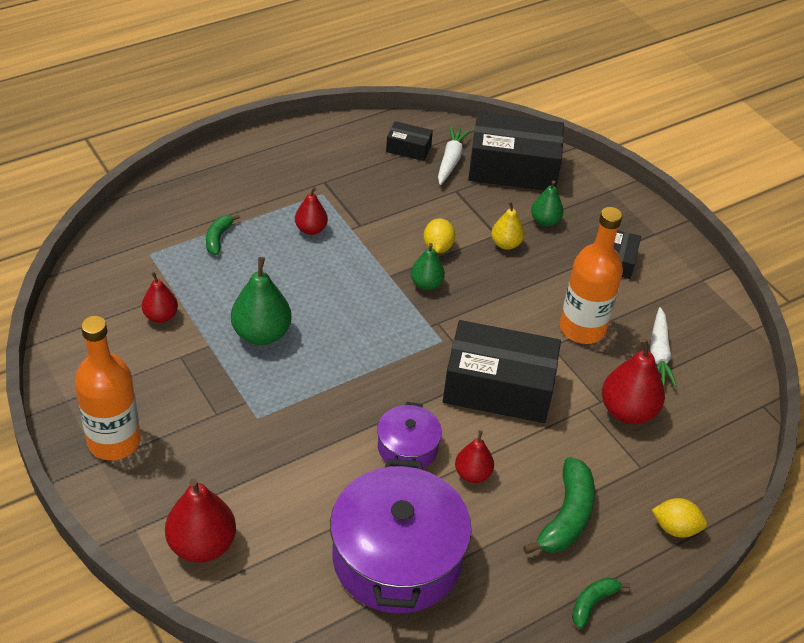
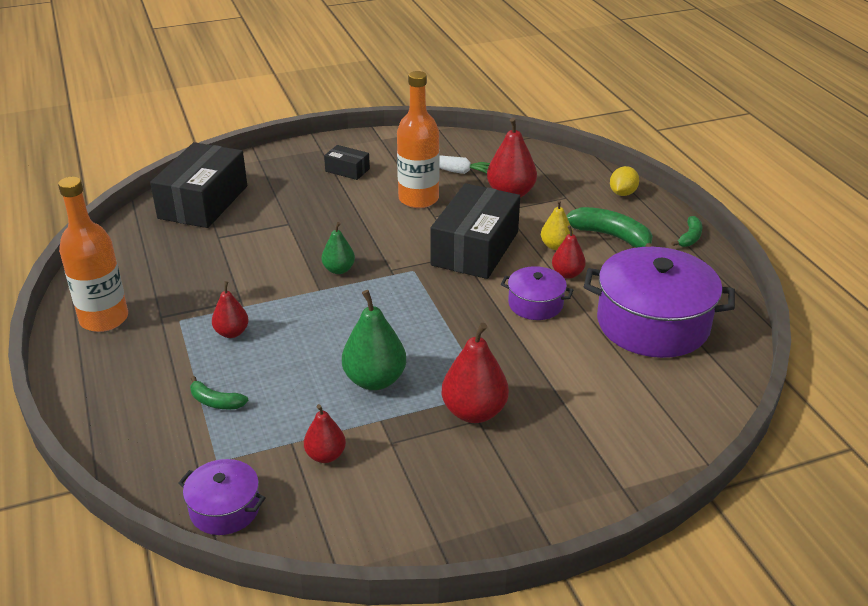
camera: 75 degrees left, 10 degrees down
(98, 268) = (225, 509): none -> purple pot
(114, 441) = (505, 501): orange bottle -> orange bottle (104, 319)
(202, 545) = (642, 440): red pear -> red pear (474, 412)
(408, 148) = (140, 257): black box -> none
(437, 247) = (292, 257): yellow lemon -> none
(451, 160) = (173, 234): white carrot -> none
(506, 244) = (303, 220): yellow pear -> yellow pear (555, 246)
(545, 221) = (282, 196): green pear -> none
(592, 603) = (690, 237): green banana -> green banana turned 120 degrees counterclockwise

